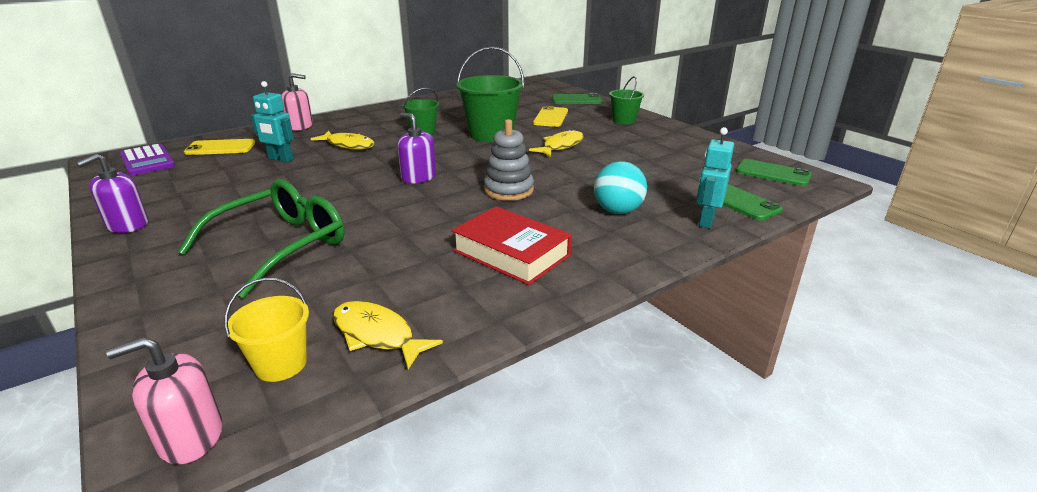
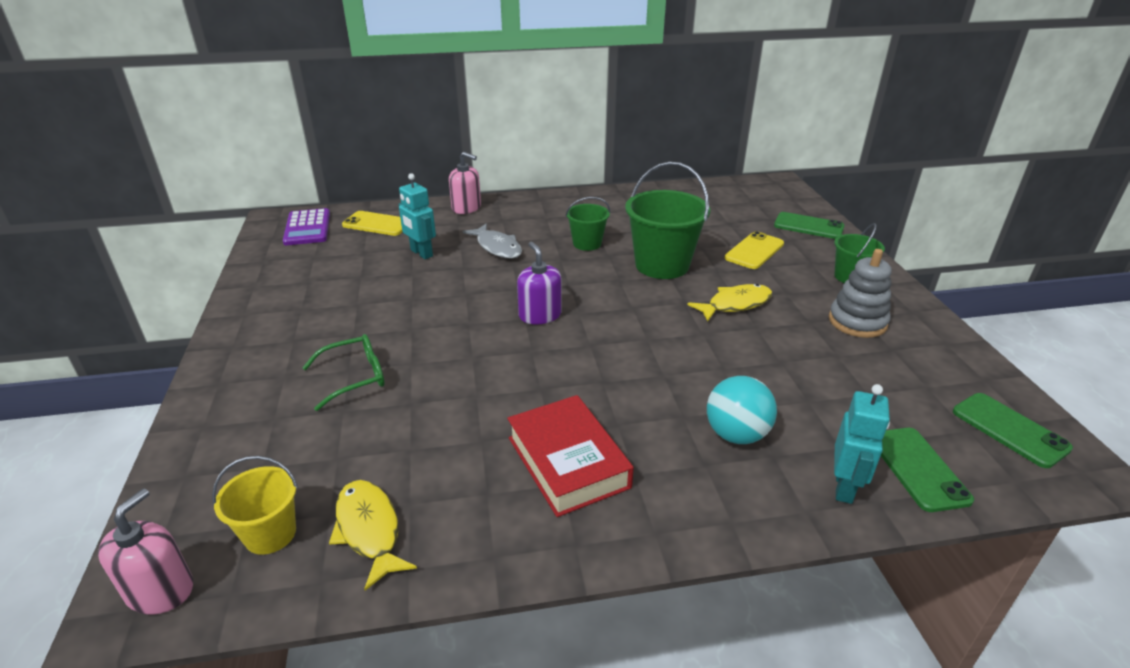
camera: 25 degrees right, 5 degrees up
(127, 225) = (249, 311): purple soap dispenser -> none
(191, 437) = (160, 590): pink soap dispenser -> pink soap dispenser turned 105 degrees clockwise
(281, 245) = (355, 377): green glasses -> green glasses, size x0.58
(348, 145) = (497, 247): yellow fish -> grey fish
(509, 190) = (626, 362): grey stacking toy -> grey stacking toy (857, 322)
(706, 221) = (844, 487): turquoise robot -> turquoise robot turned 150 degrees clockwise

